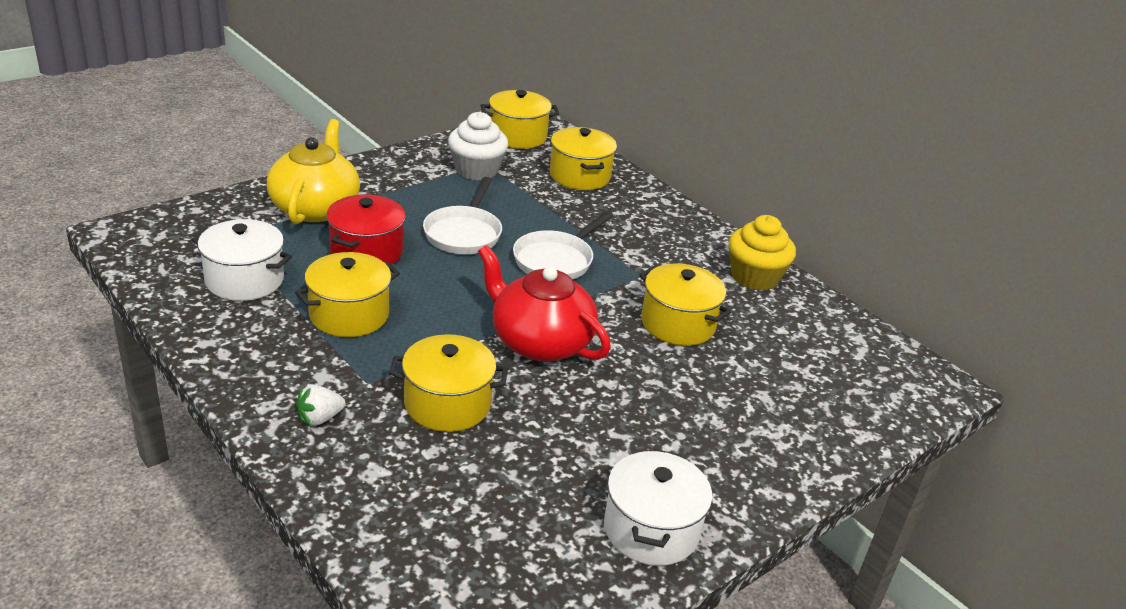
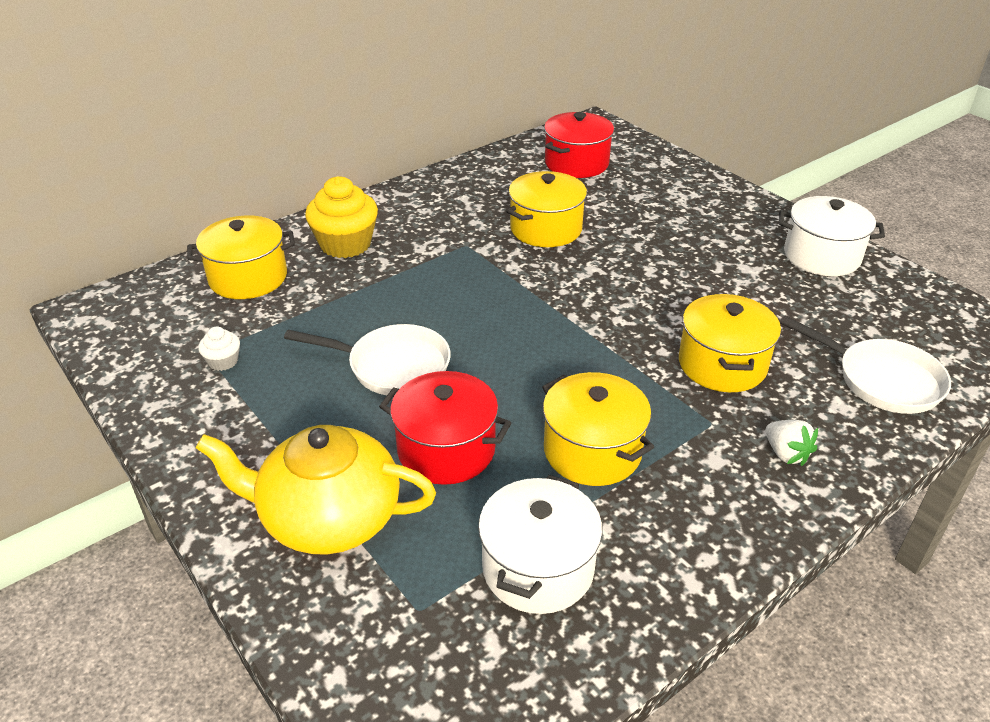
camera: 85 degrees left, 5 degrees up
(476, 170) = (223, 361): white cupcake -> white cupcake, size x0.48
(517, 136) = (125, 327): yellow pot -> none
(539, 342) = (600, 308): red teapot -> none
(556, 260) = (445, 297): white pan -> white pan (882, 380)
(754, 277) = (457, 184): yellow cupcake -> yellow cupcake (345, 244)
(829, 360) = (576, 163): none -> red pot

